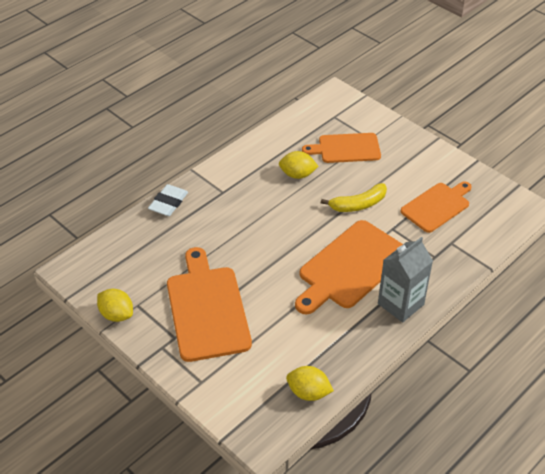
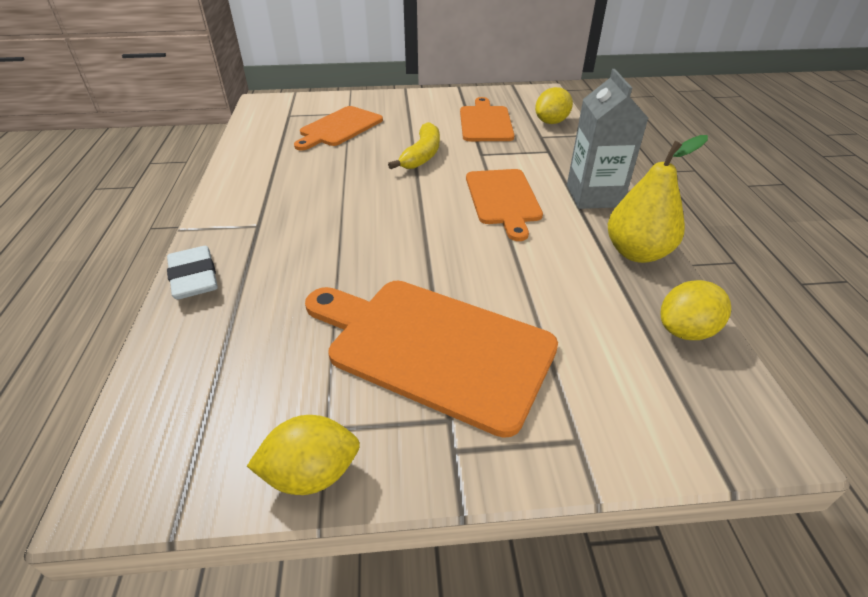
camera: 50 degrees left, 5 degrees down
(297, 175) = (323, 167): yellow lemon -> yellow lemon (551, 122)
(350, 267) = (503, 199): orange cutting board -> orange cutting board, size x0.65
(358, 348) = (636, 252): none -> yellow pear

